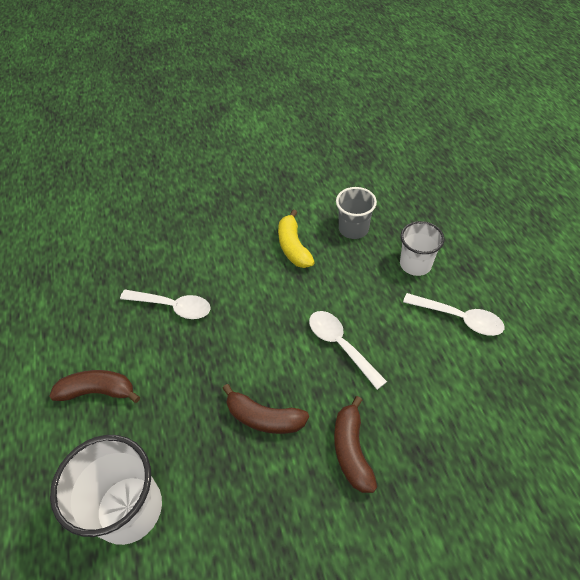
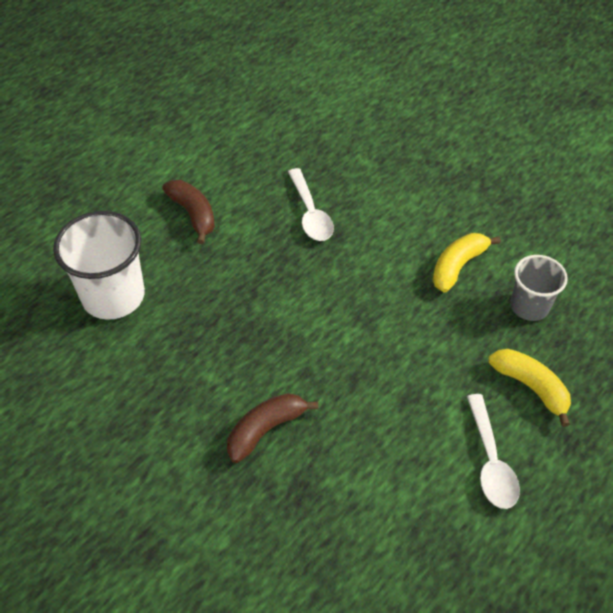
camera: 55 degrees right, 0 degrees up
(264, 418) = (250, 344): brown banana -> none
(340, 345) = (371, 366): white spoon -> none
(415, 264) = (531, 387): white cup -> yellow banana

